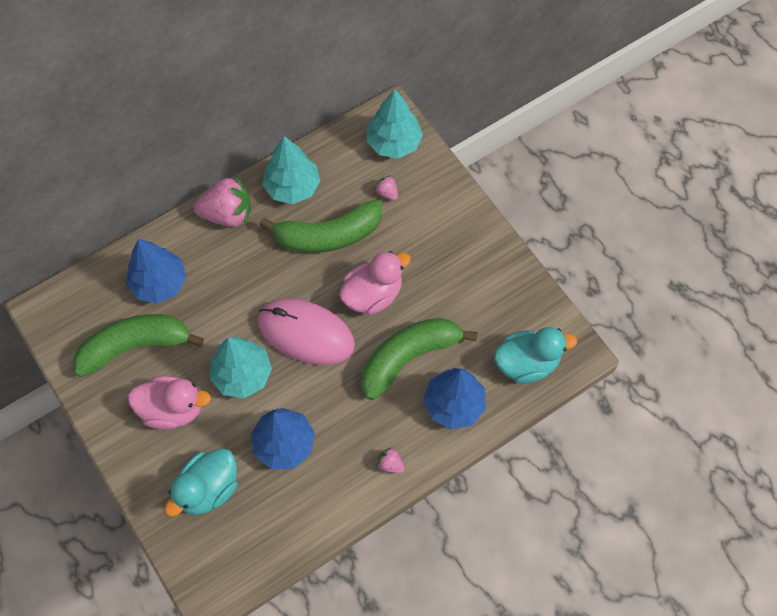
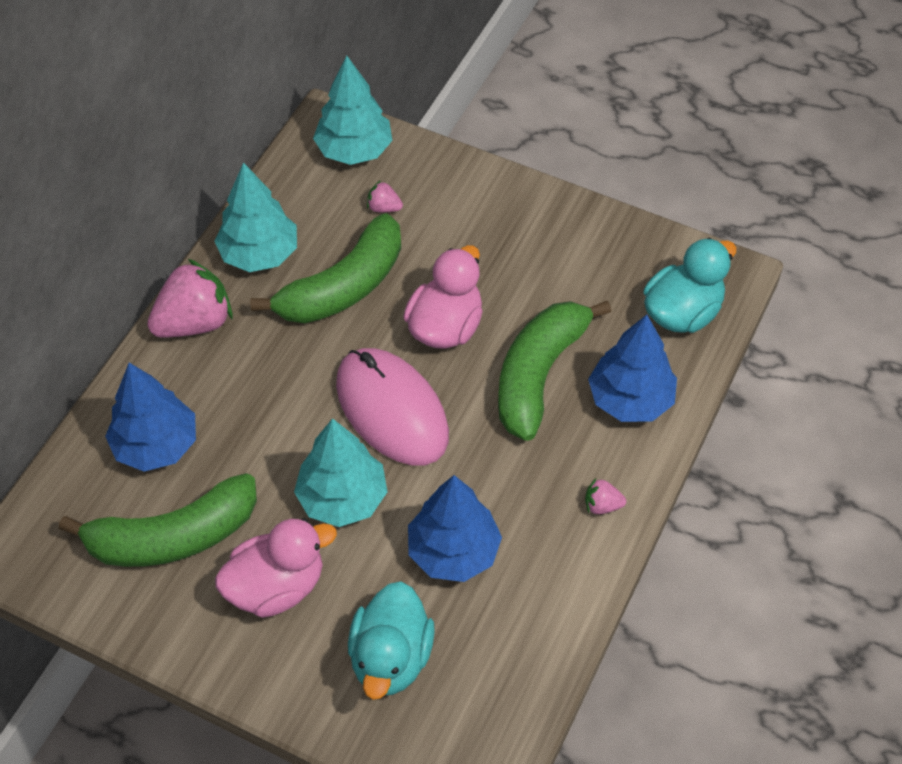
camera: 30 degrees left, 10 degrees down
(135, 346) = (173, 536): green banana -> green banana turned 150 degrees counterclockwise
(306, 333) = (392, 410): pink mouse -> pink mouse turned 60 degrees clockwise

